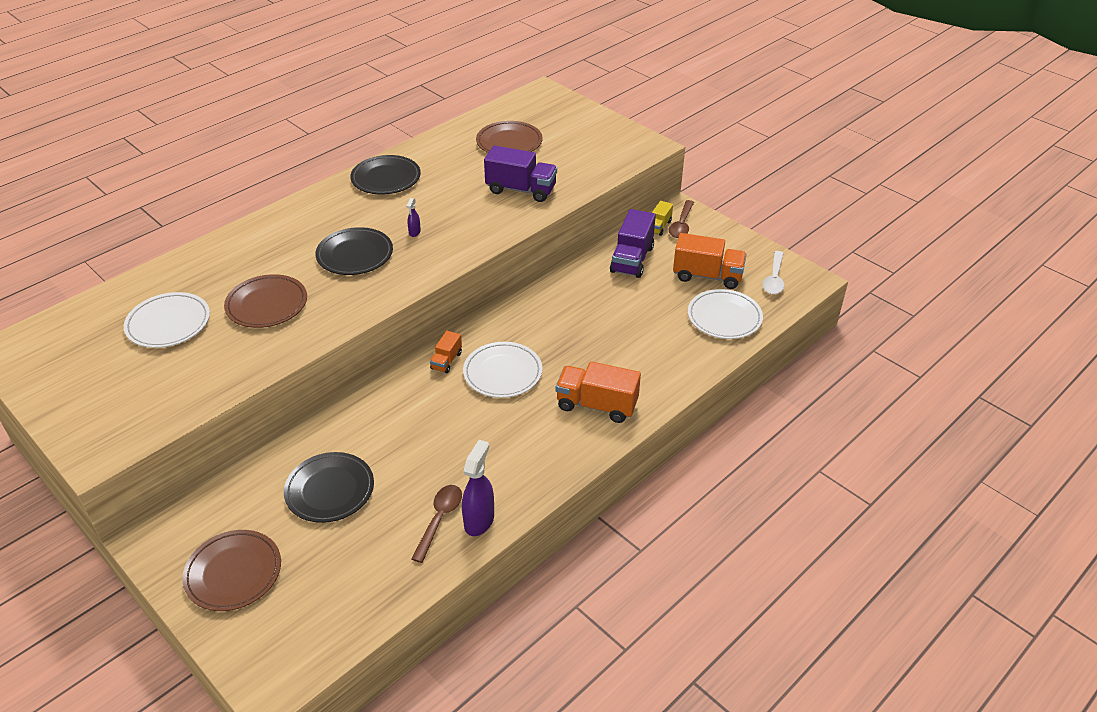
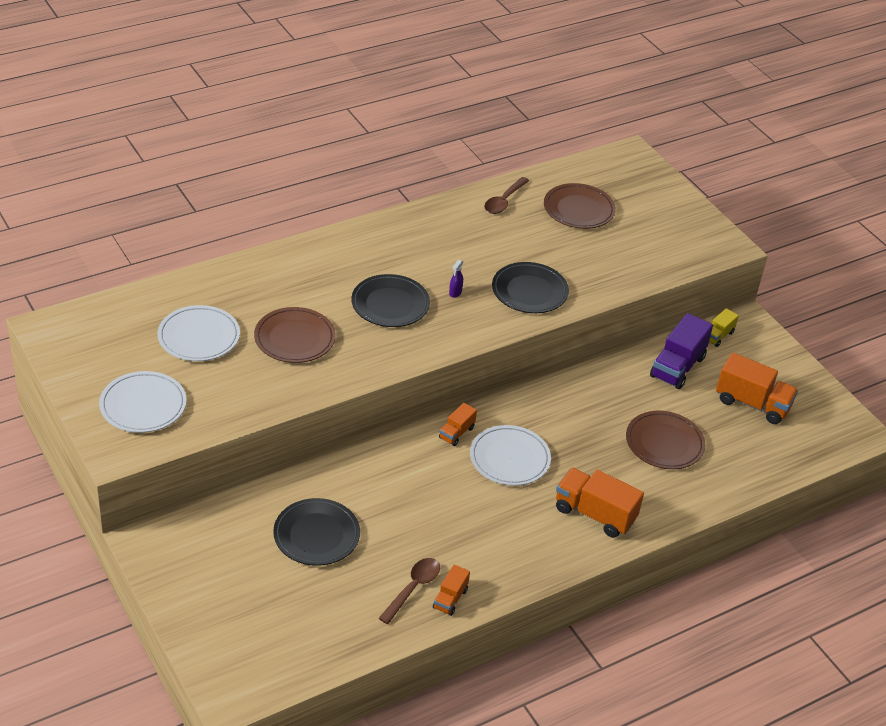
camera: 10 degrees right, 0 degrees up
(233, 573) = (215, 590): brown plate -> brown plate (664, 443)
(386, 178) = (439, 224): black plate -> black plate (529, 291)
(479, 520) = (450, 599): purple spray bottle -> orange truck
(521, 190) = (576, 268): purple truck -> none
(681, 225) = (743, 339): brown spoon -> brown spoon (504, 201)
(724, 317) = (755, 453): white plate -> white plate (143, 405)
(774, 279) = (823, 423): white spoon -> none

